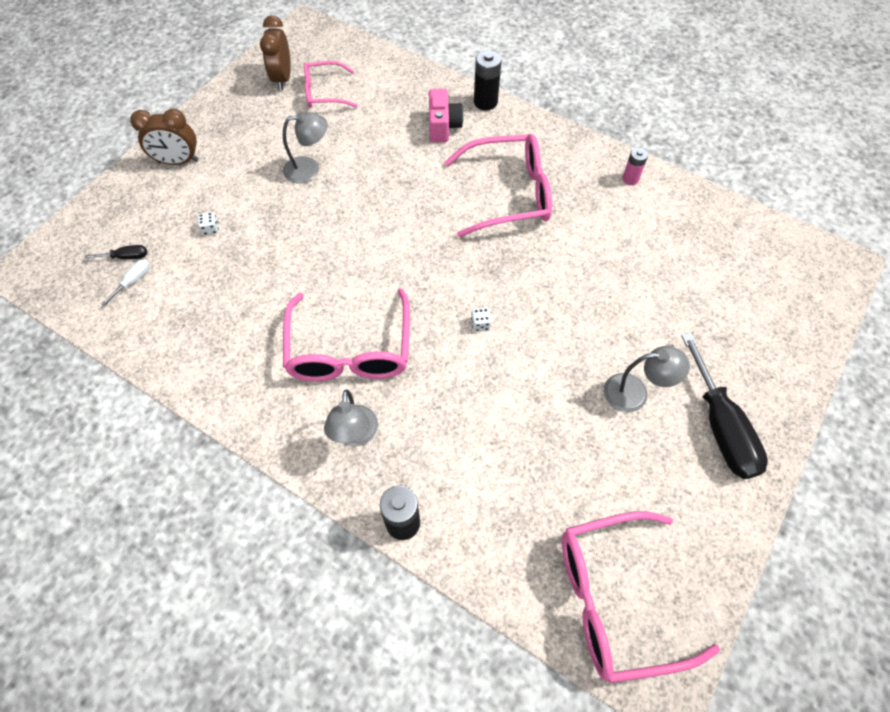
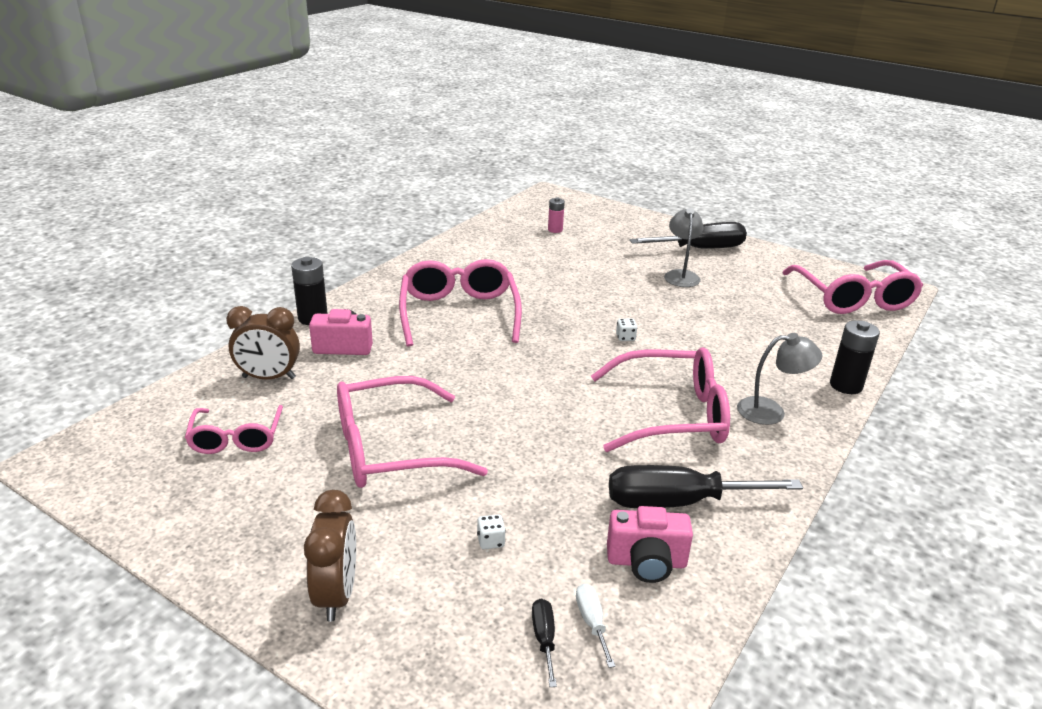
camera: 90 degrees left, 30 degrees down
(133, 281) = (592, 622): white screwdriver -> white screwdriver turned 45 degrees clockwise
(178, 314) = (646, 562): none -> pink camera
(236, 340) = (677, 502): none -> black screwdriver
(282, 78) = (180, 481): brown clock -> brown clock (269, 378)
(309, 169) = (390, 449): grey lamp -> pink glasses
(630, 179) = (450, 254): pink battery -> pink battery (555, 230)

